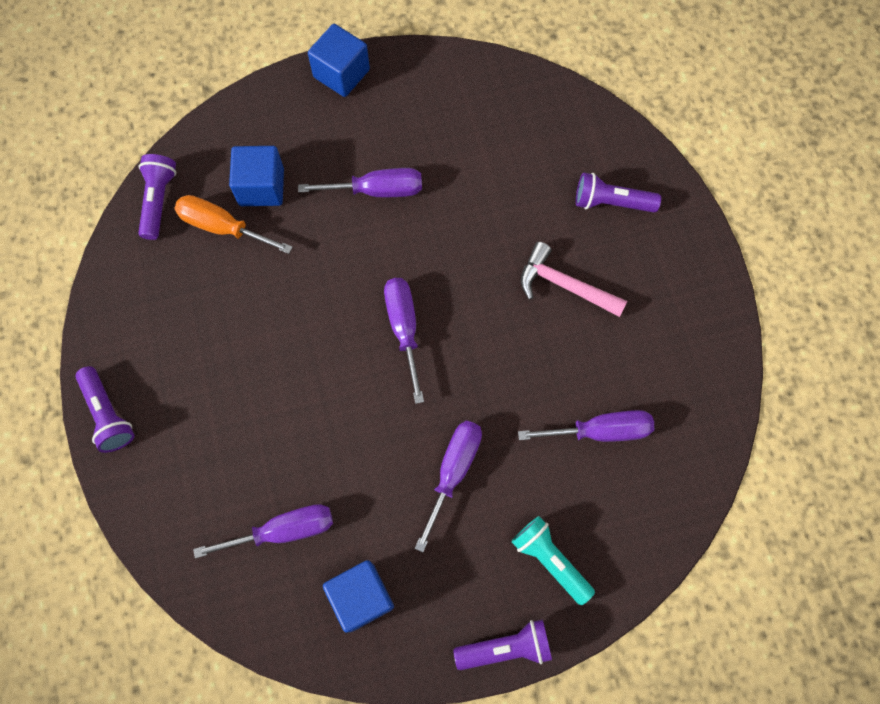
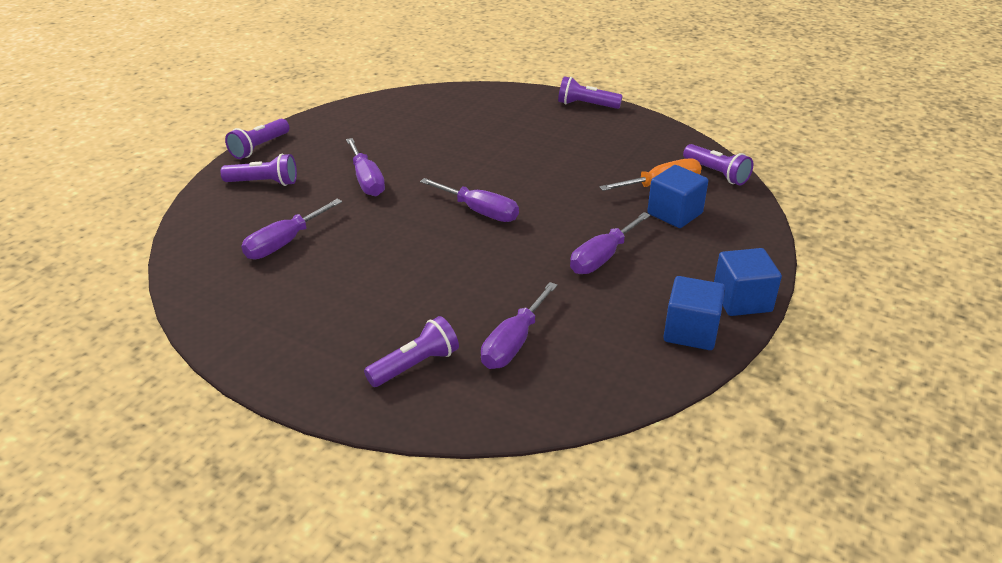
camera: 135 degrees right, 35 degrees down
(284, 530) = (435, 121): purple screwdriver -> purple screwdriver (513, 343)
(361, 597) = (363, 124): blue cube -> blue cube (690, 331)
(550, 560) = (264, 183): turquoise flashlight -> purple flashlight
(564, 285) = (395, 293): pink hammer -> none

